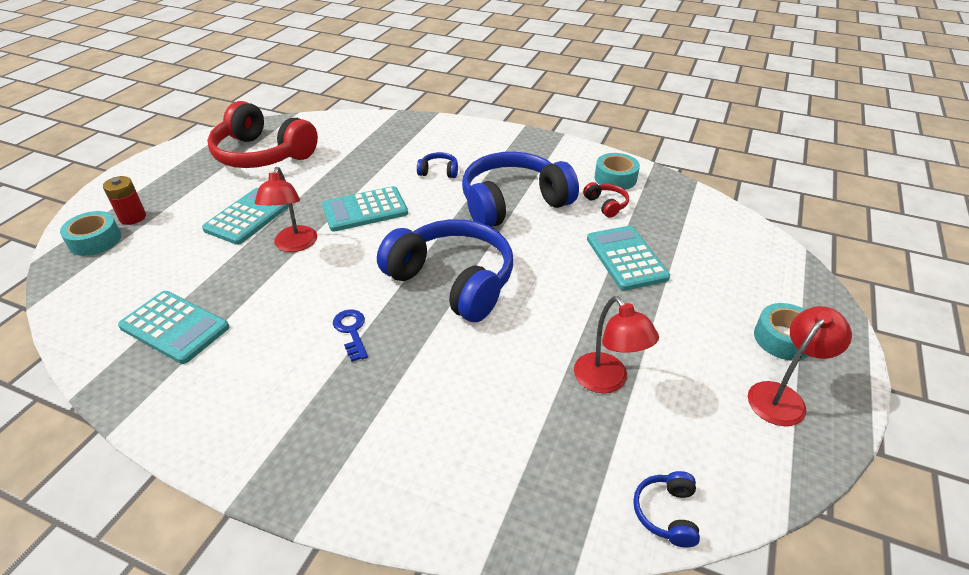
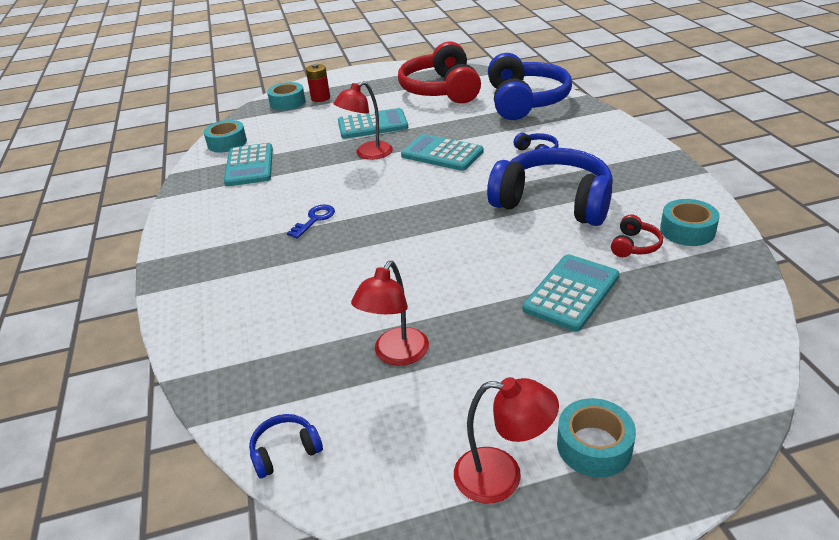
camera: 55 degrees right, 5 degrees down
(92, 321) = (227, 143): none -> turquoise tape
(453, 281) = (416, 228): blue headphones -> blue headphones (525, 101)

